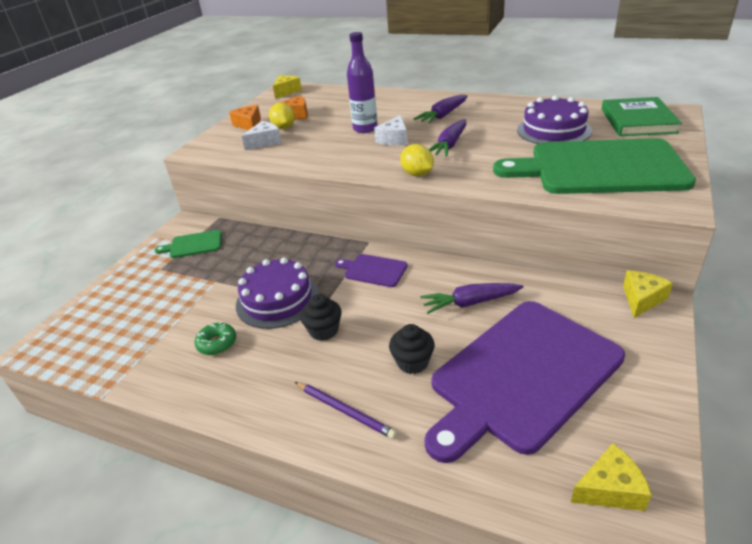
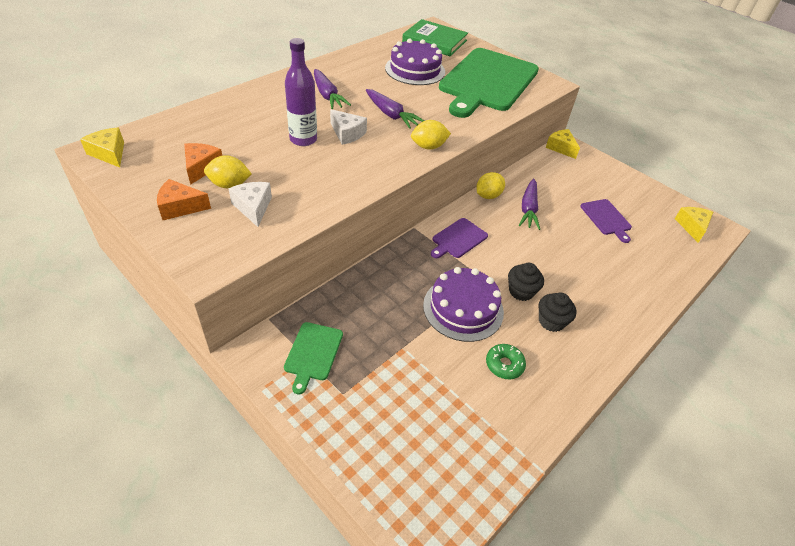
camera: 75 degrees left, 10 degrees up
(345, 411) = (611, 306): purple pencil -> none
(412, 362) = (576, 258): black cupcake -> black cupcake (551, 321)
(464, 269) = (488, 195): none -> yellow lemon
(522, 375) = (606, 218): purple cutting board -> purple cutting board, size x0.42

